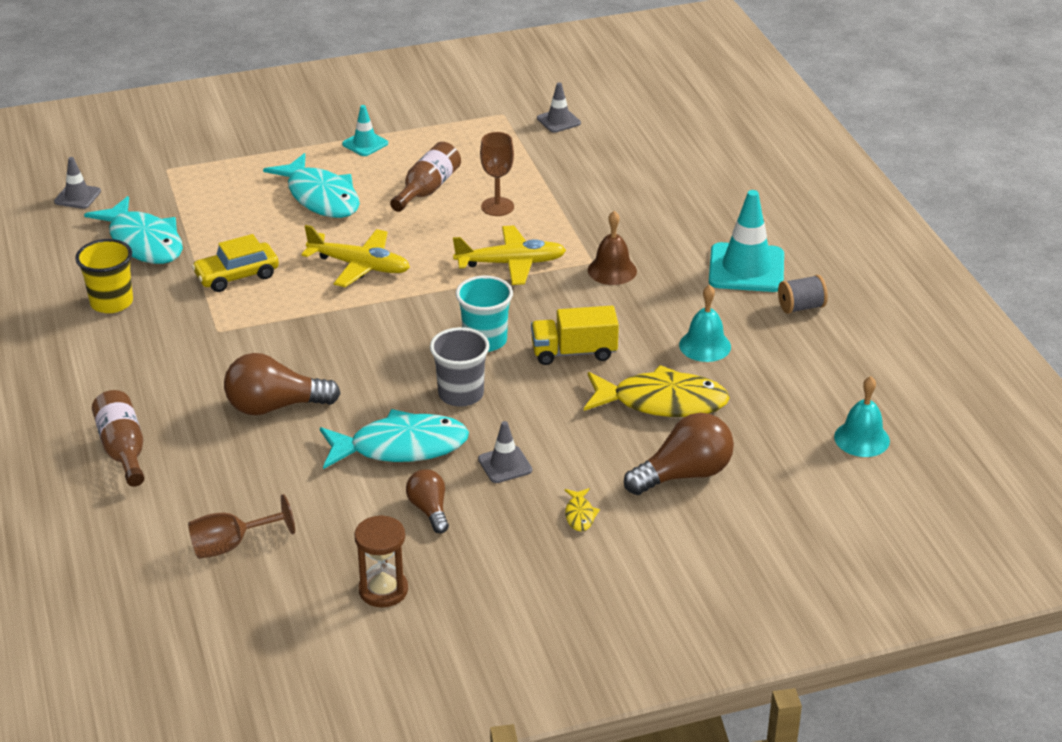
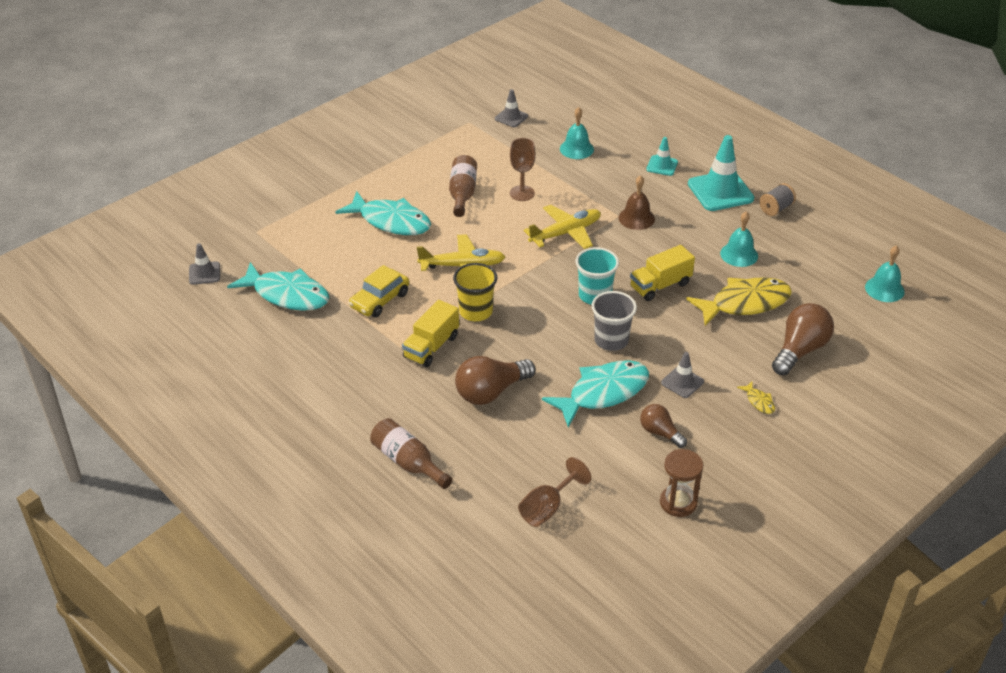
camera: 25 degrees left, 5 degrees up
(111, 302) = (302, 350): yellow cup -> yellow cup (475, 311)
(250, 340) = (431, 347): none -> yellow truck
(365, 144) = (389, 171): turquoise traffic cone -> turquoise traffic cone (662, 166)
(607, 175) = (576, 149): none -> turquoise bell

